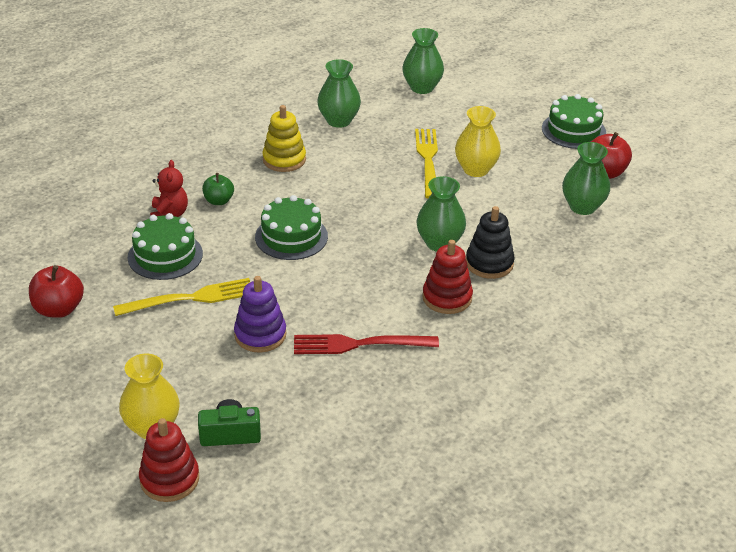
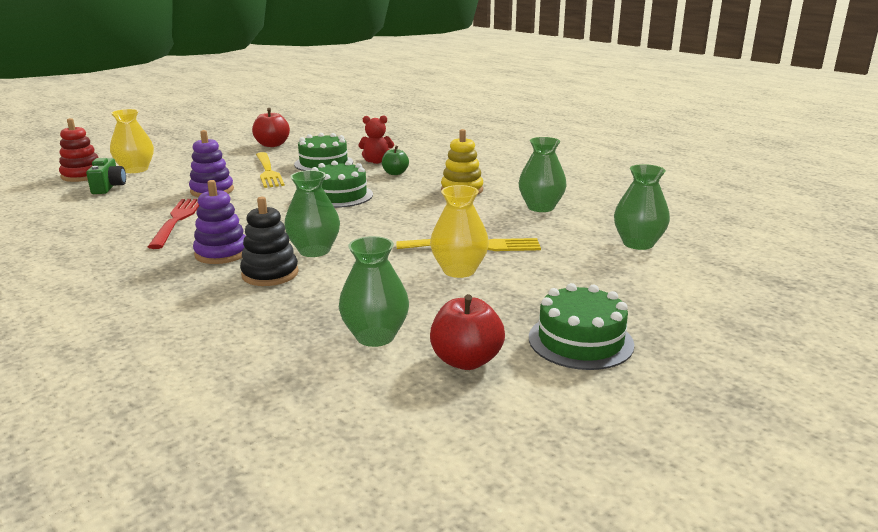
camera: 90 degrees right, 15 degrees down
(447, 298) = (222, 253): red stacking toy -> purple stacking toy

